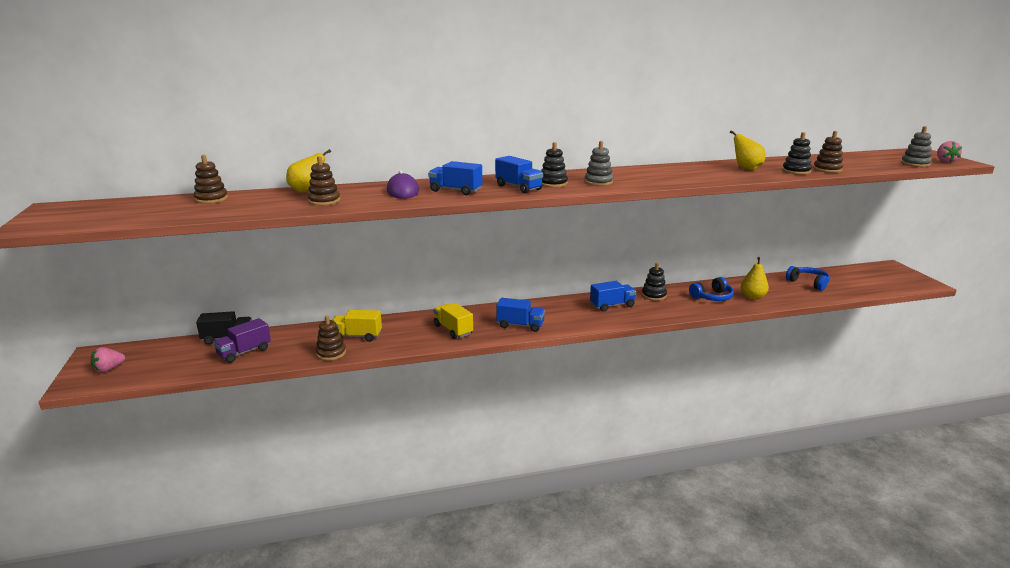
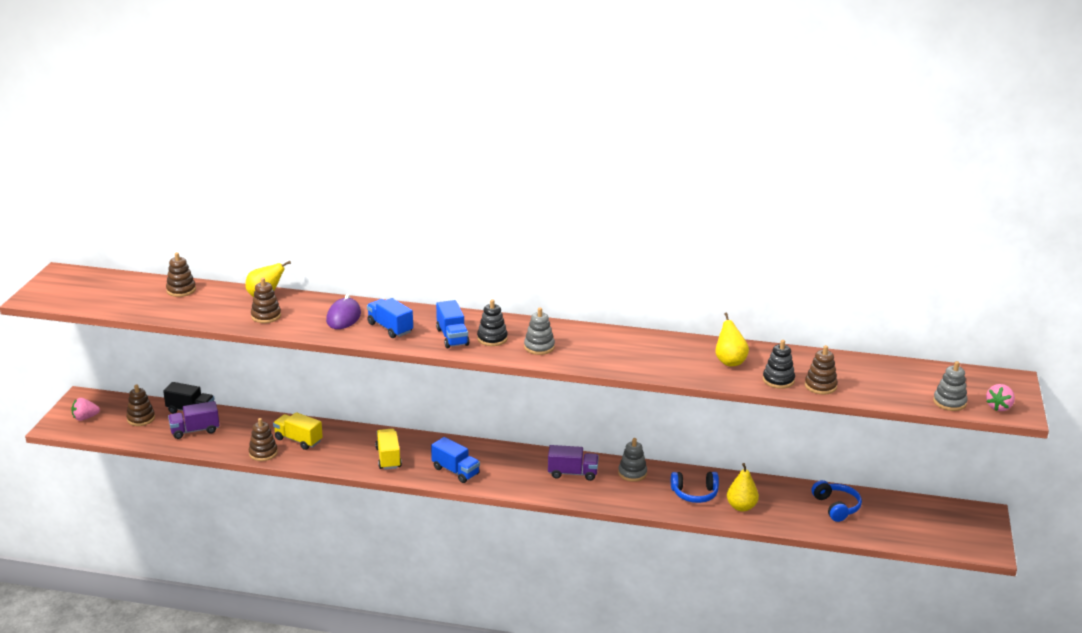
camera: 25 degrees right, 5 degrees up
(176, 356) = (141, 418): none -> brown stacking toy
(612, 305) = (572, 473): blue truck -> purple truck
(653, 295) = (632, 473): black stacking toy -> grey stacking toy

